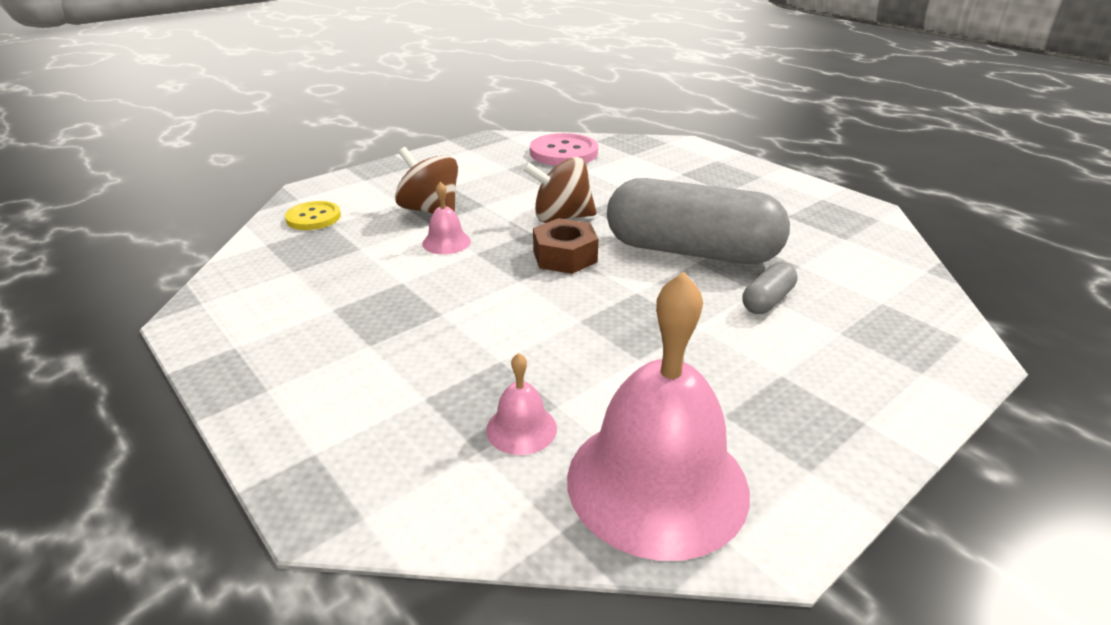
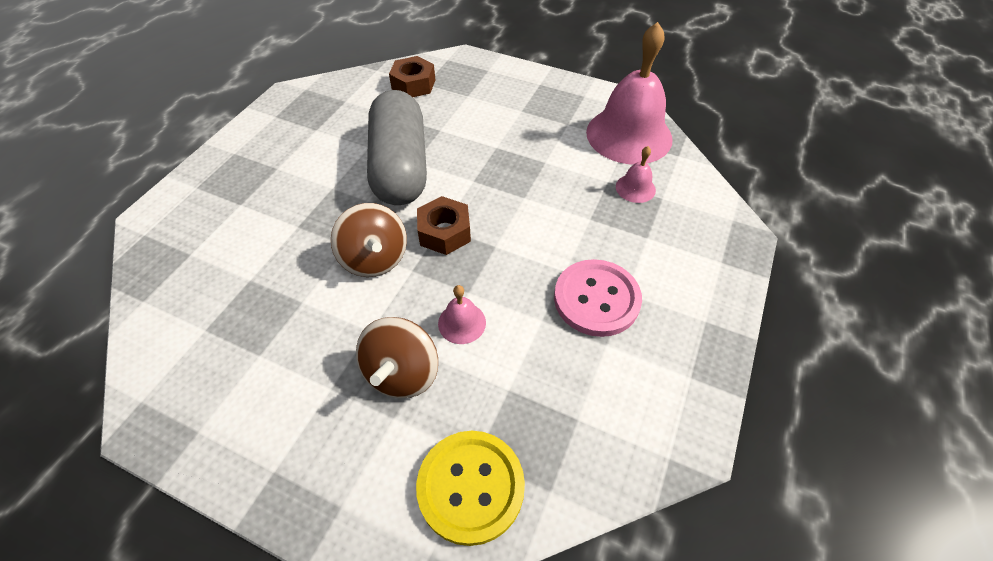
camera: 115 degrees left, 20 degrees up
(313, 217) = (471, 487): yellow button -> yellow button, size x1.57
(563, 152) = (195, 317): pink button -> pink button (596, 299)
(767, 300) = (449, 124): grey capsule -> none
(880, 292) = (413, 84): none -> brown nut

